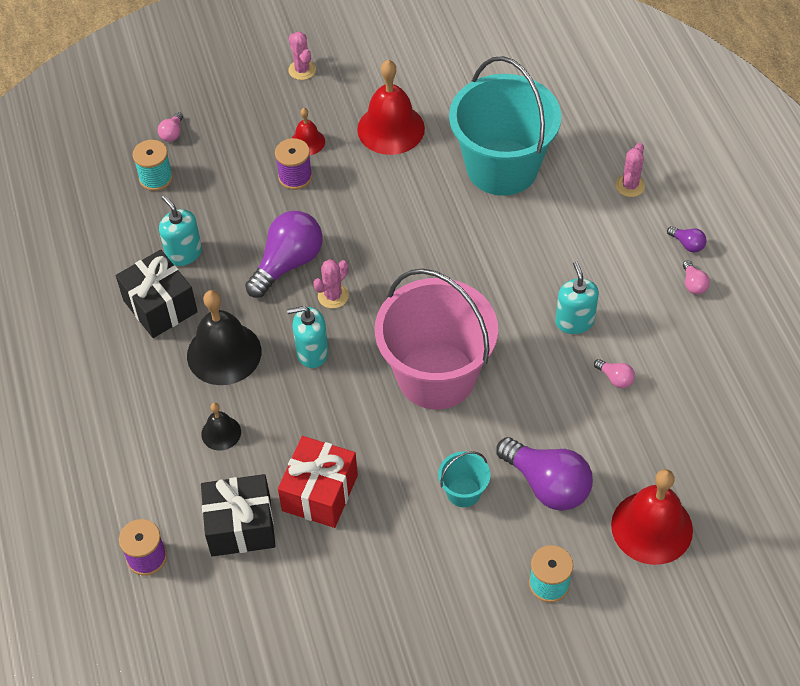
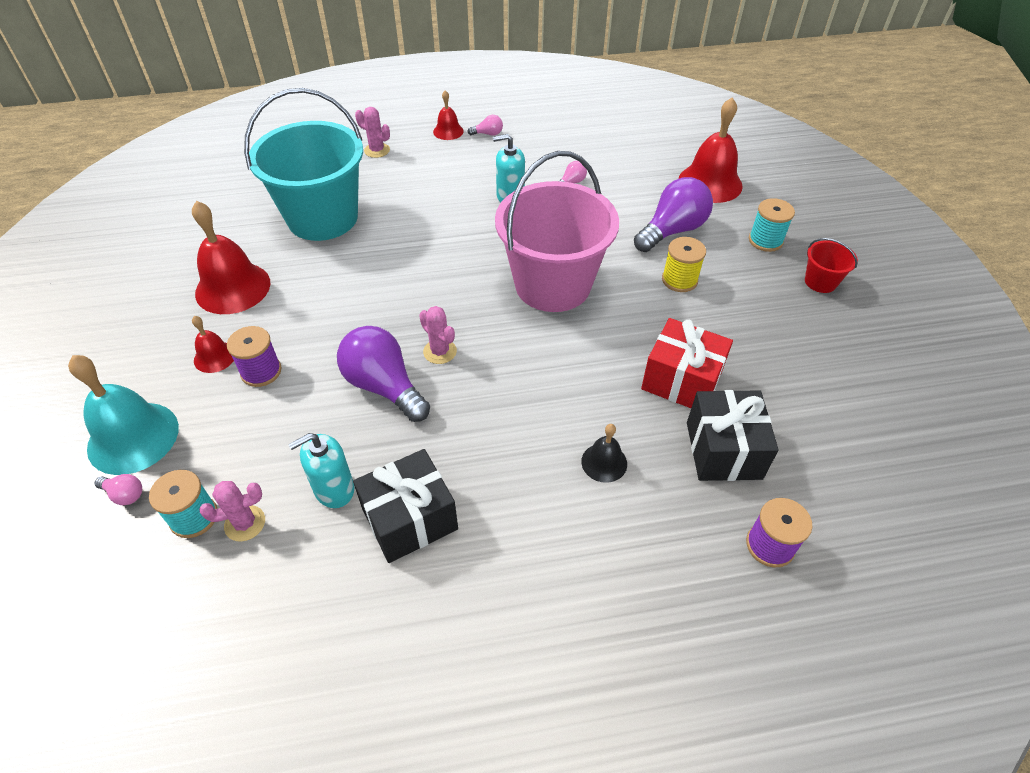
camera: 85 degrees left, 5 degrees down
(222, 120) = (133, 437): none -> turquoise bell
(224, 353) = (495, 454): black bell -> none
(302, 70) = (100, 354): pink cactus -> pink cactus (245, 523)
(312, 352) = (509, 374): turquoise soap dispenser -> none
(463, 492) = (679, 280): turquoise bucket -> yellow spool
(485, 637) = (820, 282): none -> red bucket
(687, 244) = (448, 131): purple light bulb -> red bell

